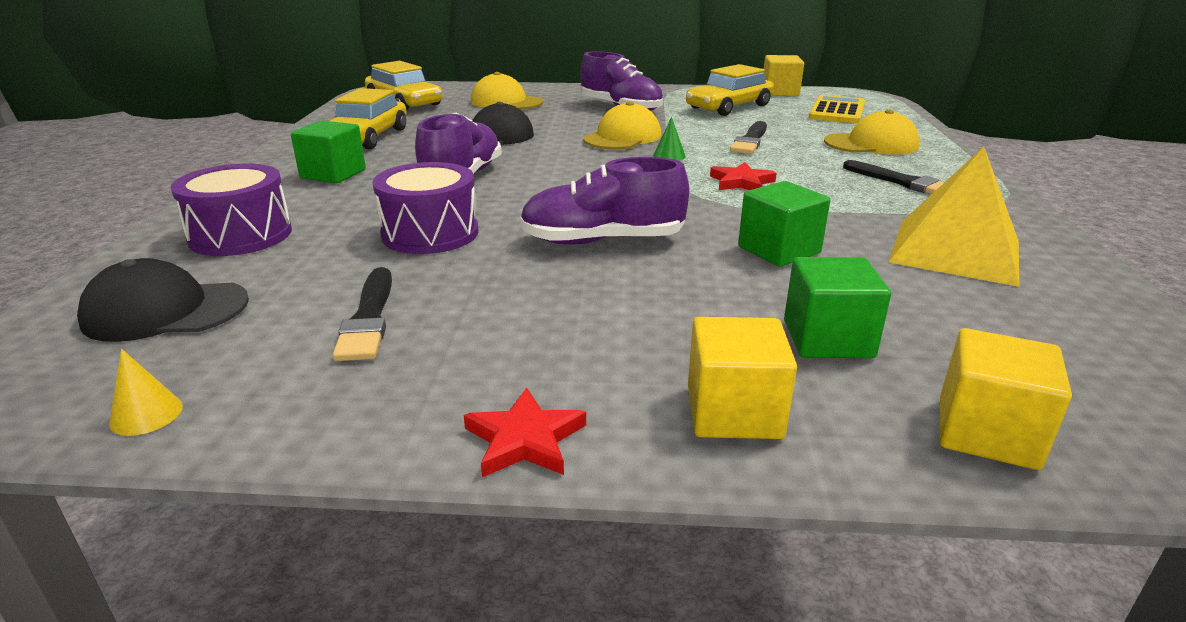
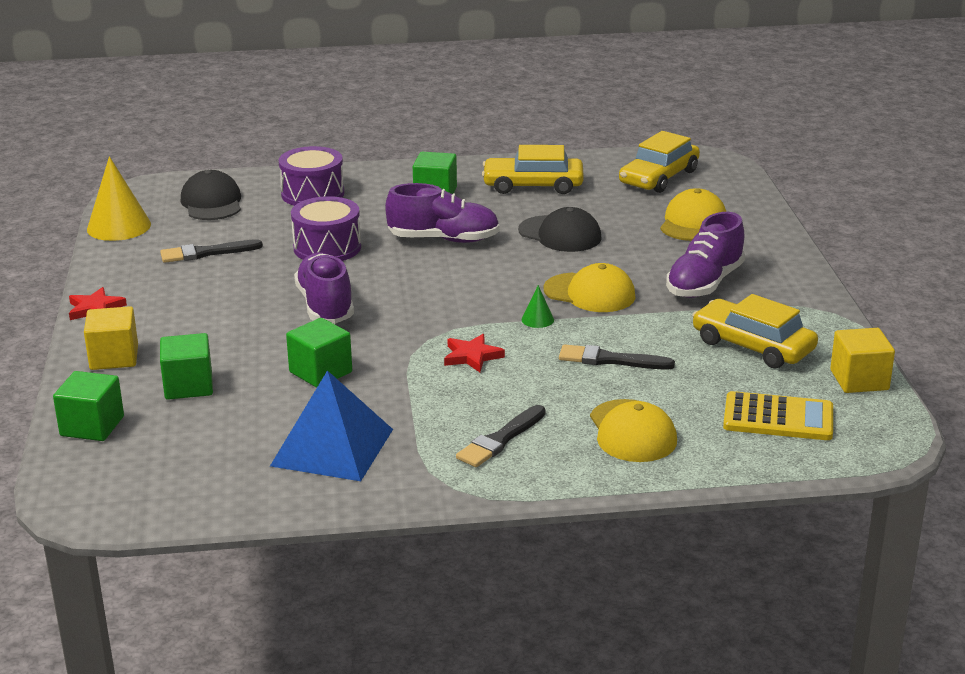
camera: 80 degrees right, 0 degrees up
(146, 414) = (119, 226): yellow cone -> yellow cone, size x2.17
(955, 251) = (332, 447): yellow pyramid -> blue pyramid
(987, 433) = (92, 426): yellow cube -> green cube

